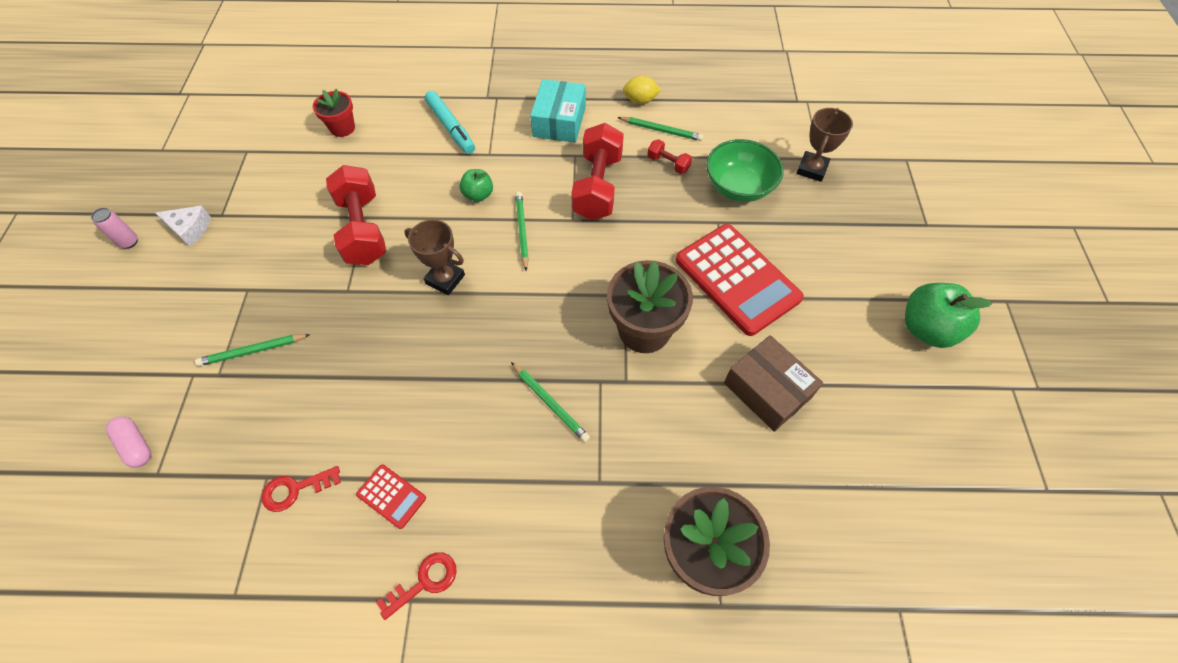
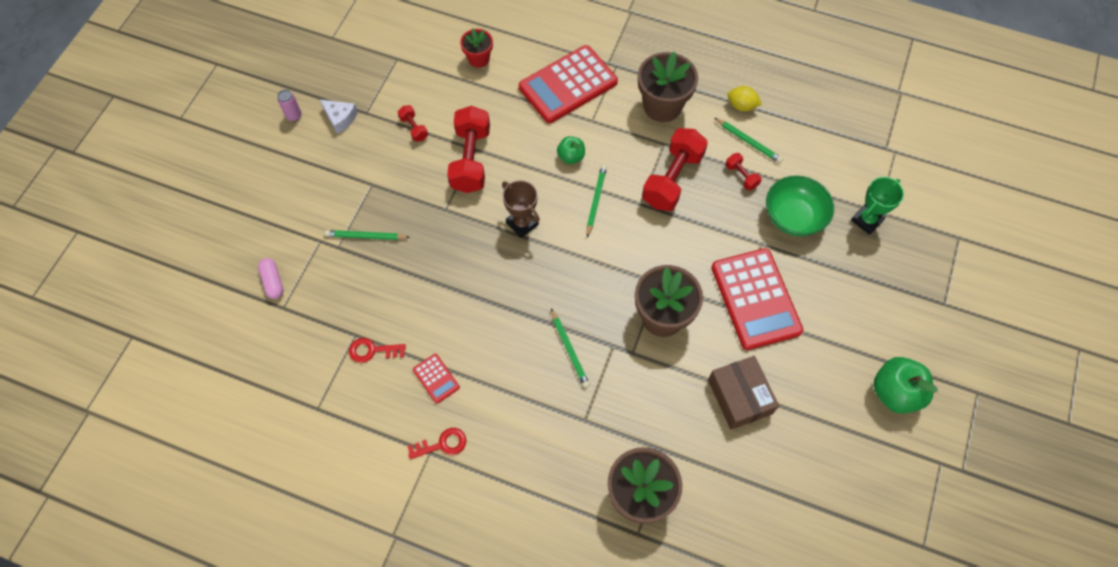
camera: 20 degrees right, 5 degrees up
(285, 215) = (414, 128): none -> red dumbbell
(451, 127) = (568, 85): turquoise marker -> red calculator
(559, 121) = (662, 106): turquoise box -> brown flower pot
(812, 169) = (867, 220): brown trophy -> green trophy

